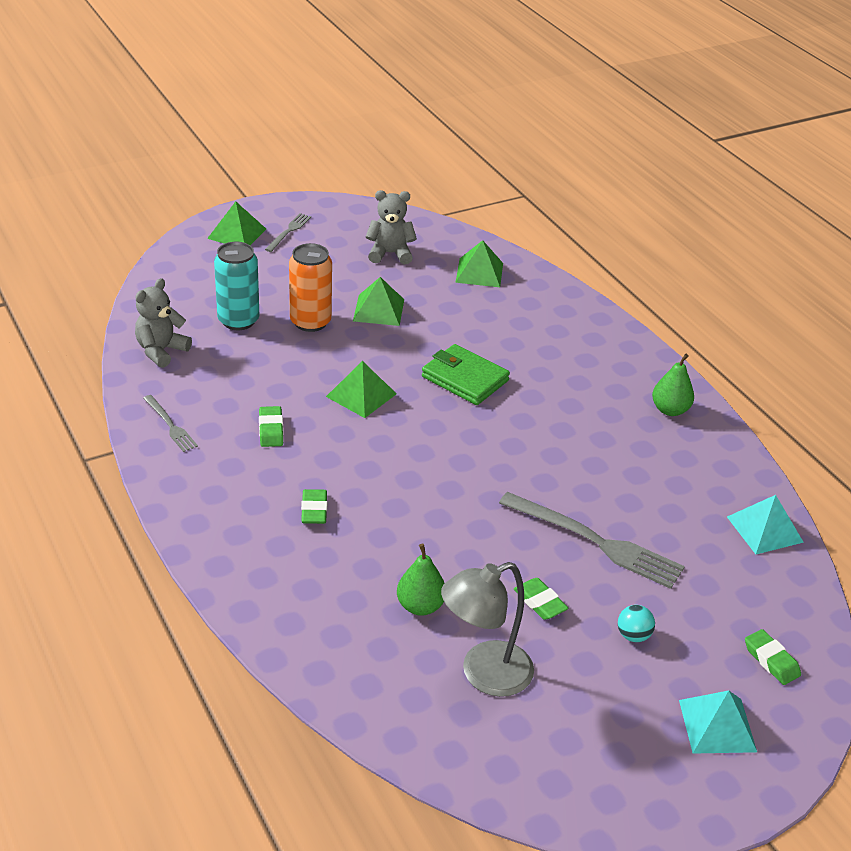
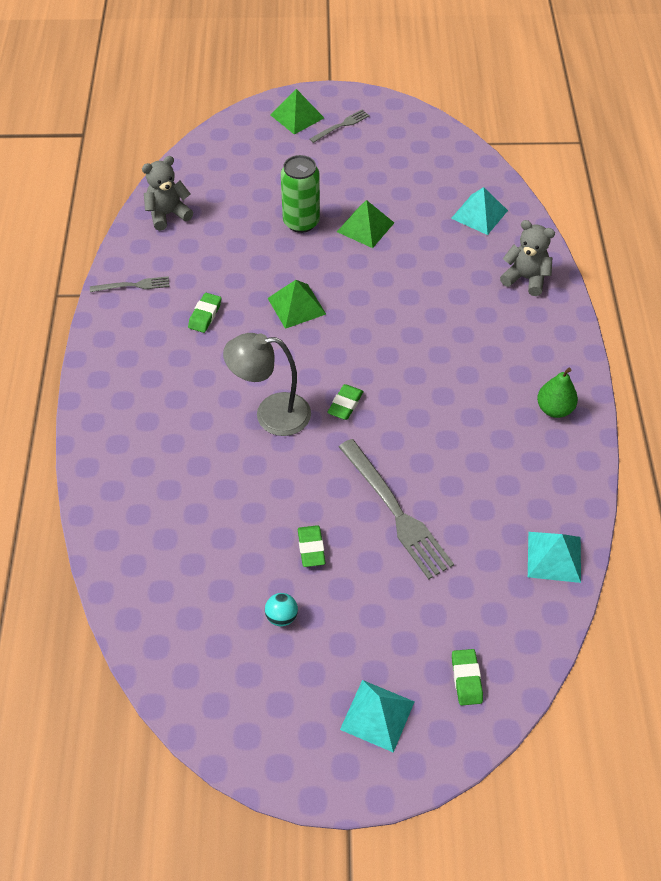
camera: 30 degrees right, 15 degrees up
(170, 425) = (133, 285): grey fork -> grey fork turned 90 degrees counterclockwise
(238, 320) = (244, 203): turquoise can -> none
(310, 322) = (301, 222): orange can -> green can
(314, 510) = (191, 399): green eraser -> green eraser (345, 404)
(390, 254) = (413, 172): grey teddy bear -> grey teddy bear (525, 278)
(420, 606) = (216, 514): green pear -> none
(464, 379) = (393, 318): green wallet -> none
(479, 272) = (479, 214): green pyramid -> turquoise pyramid
(484, 674) = (224, 592): grey lamp -> grey lamp (271, 414)
(633, 635) = (366, 608): turquoise ball -> turquoise ball (281, 616)

